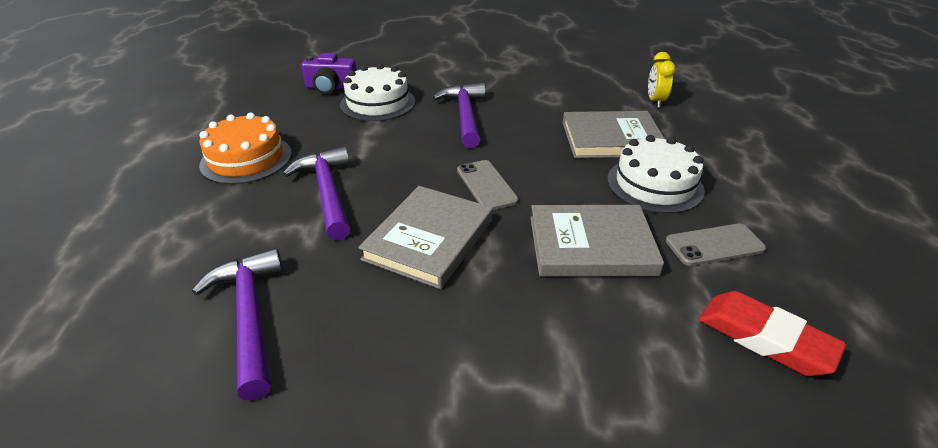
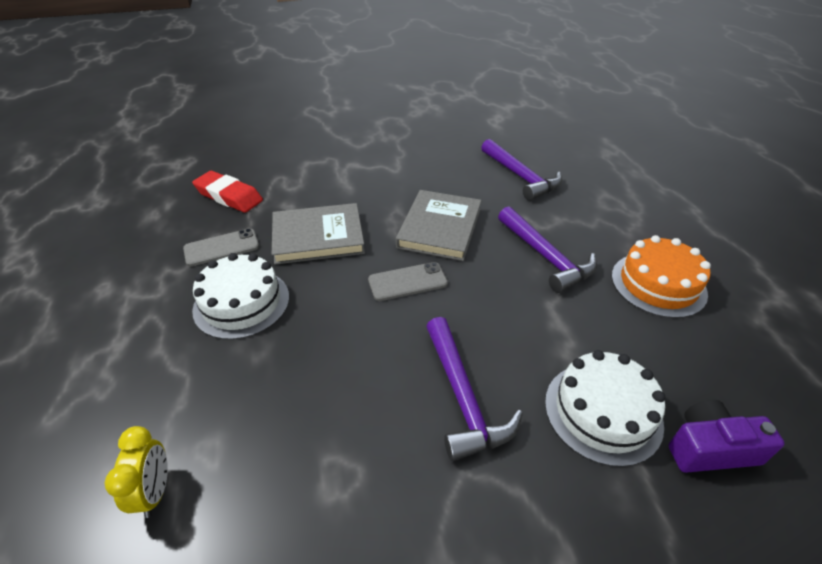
camera: 170 degrees right, 5 degrees up
(486, 185) = (407, 282): grey phone -> grey phone turned 75 degrees counterclockwise
(611, 139) = (264, 372): grey book -> none

